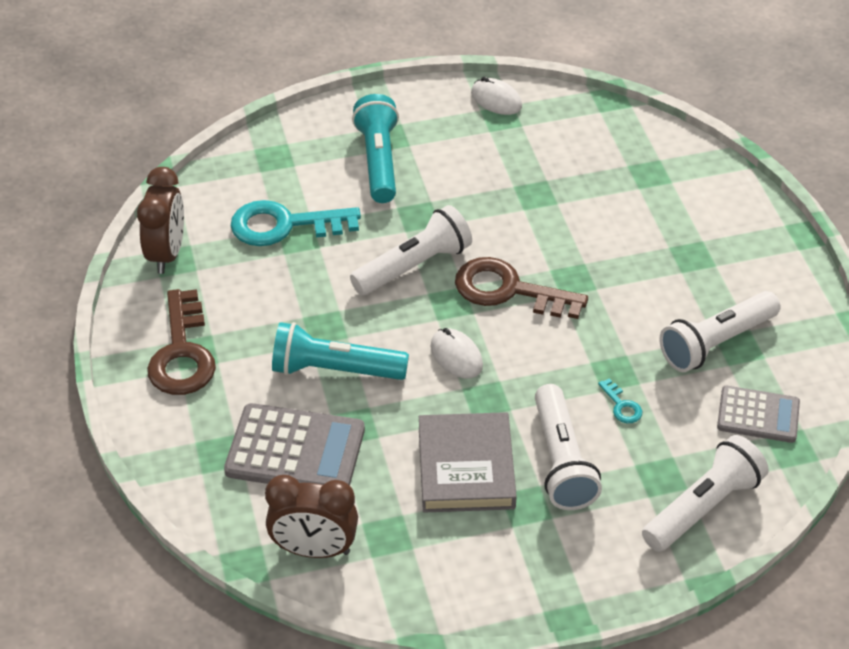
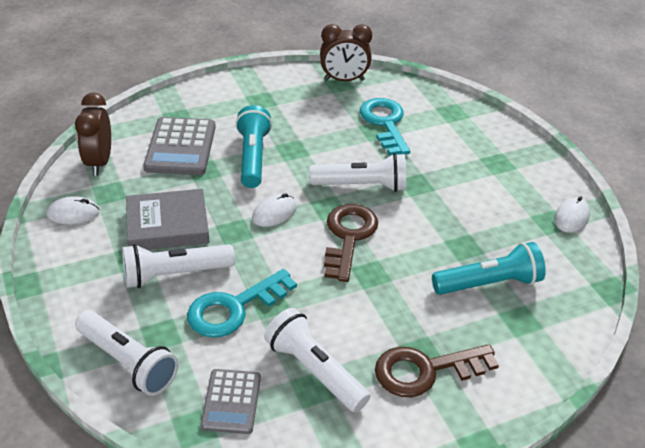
camera: 80 degrees right, 5 degrees down
(182, 353) = (259, 95): brown key -> brown key (425, 370)
(378, 161) = (468, 160): turquoise flashlight -> turquoise flashlight (489, 283)
(414, 266) = (361, 186): white flashlight -> white flashlight turned 45 degrees counterclockwise
(429, 576) = (73, 213): none -> white mouse
(621, 406) = (234, 308): turquoise key -> turquoise key, size x2.38

